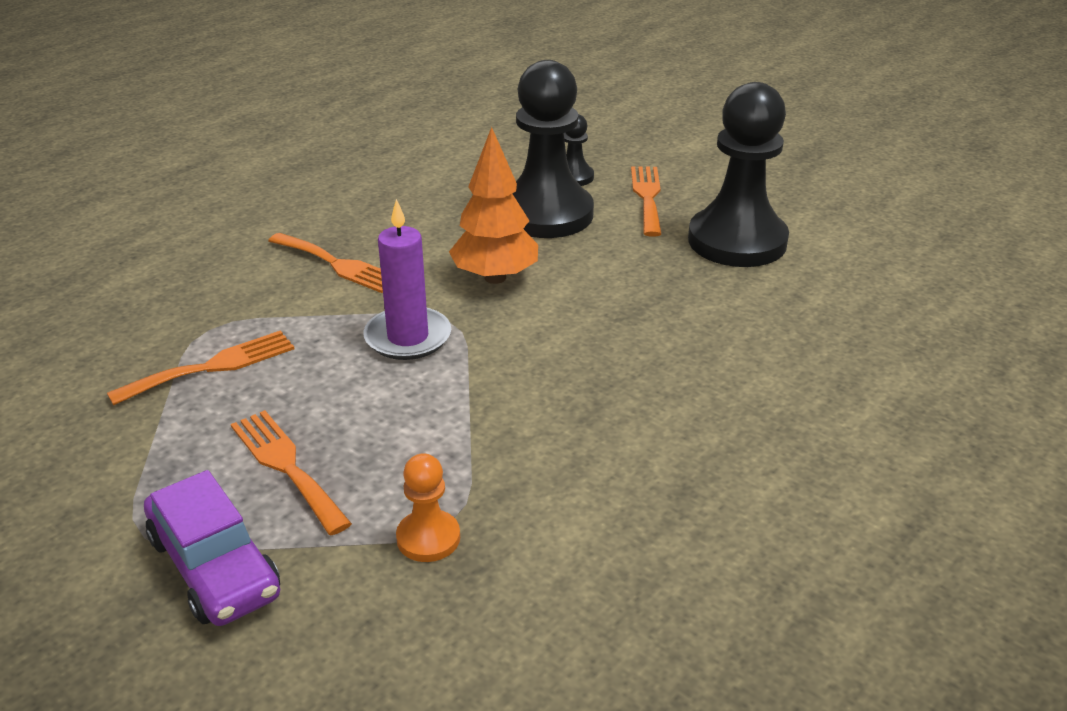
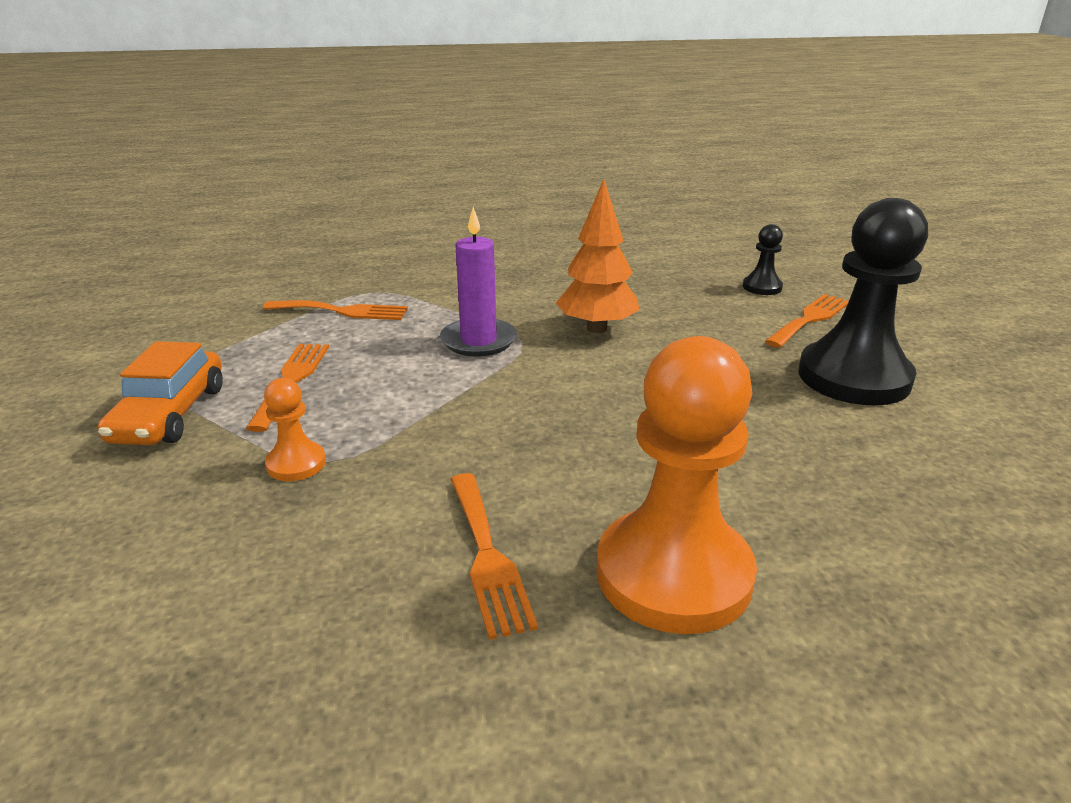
camera: 40 degrees right, 5 degrees down
(214, 566) = (170, 414): purple car -> orange car
(338, 265) = (501, 284): orange fork -> orange fork (487, 556)
(546, 214) = (700, 303): black pawn -> none
(813, 458) = (673, 574): none -> orange pawn

